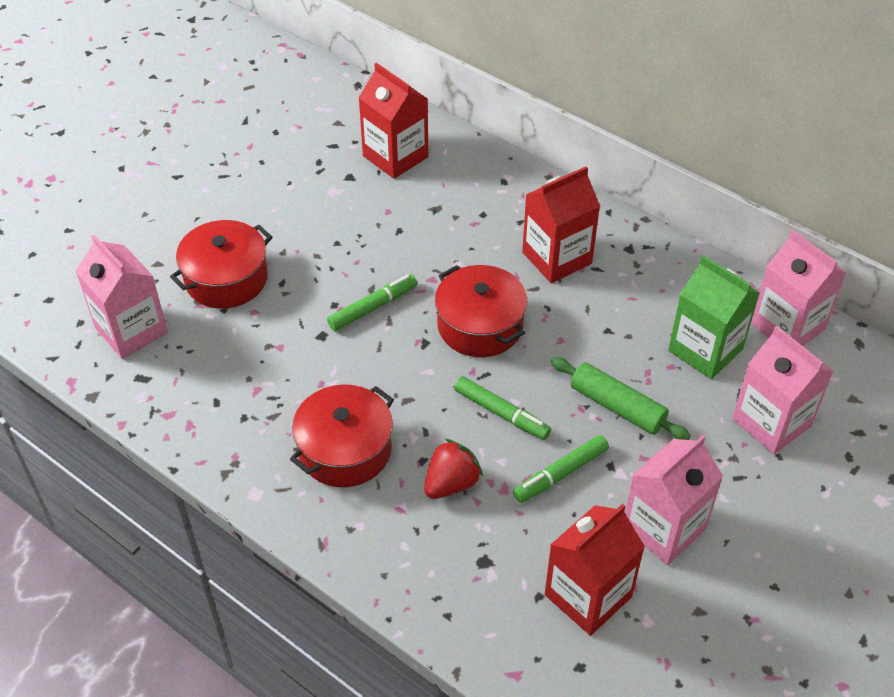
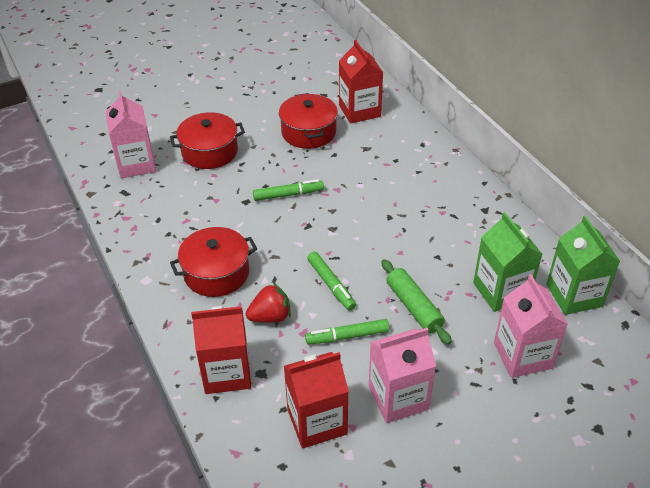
camera: 25 degrees right, 5 degrees down
(480, 325) = (351, 226): red pot -> red pot (308, 132)
(557, 258) = (429, 201): red carton -> red carton (227, 372)
(787, 326) = (574, 295): pink carton -> green carton

